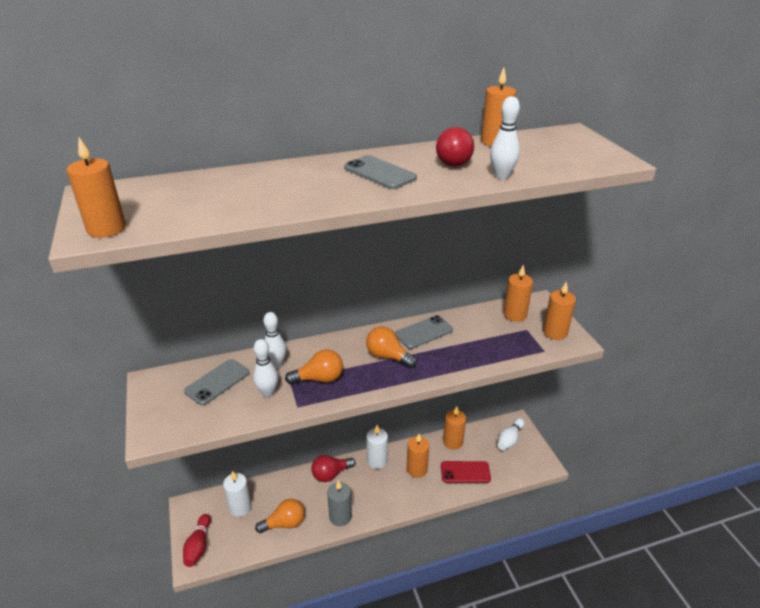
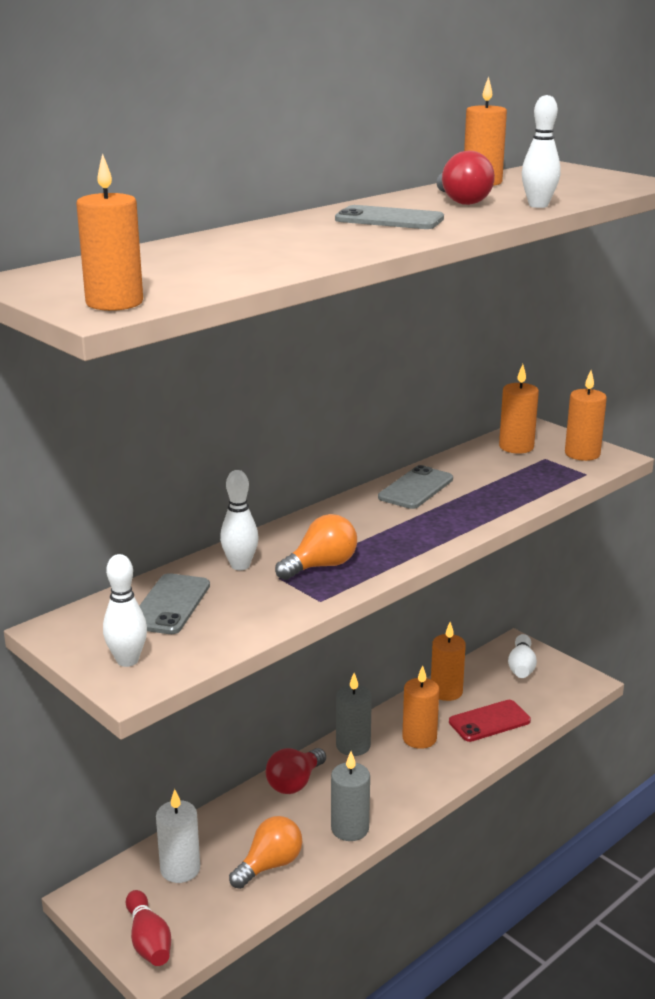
camera: 25 degrees left, 10 degrees down
(268, 392) = (261, 597): white bowling pin -> white bowling pin (127, 660)
(377, 461) = (353, 746): white candle -> grey candle
(388, 356) = (393, 522): orange light bulb -> none

